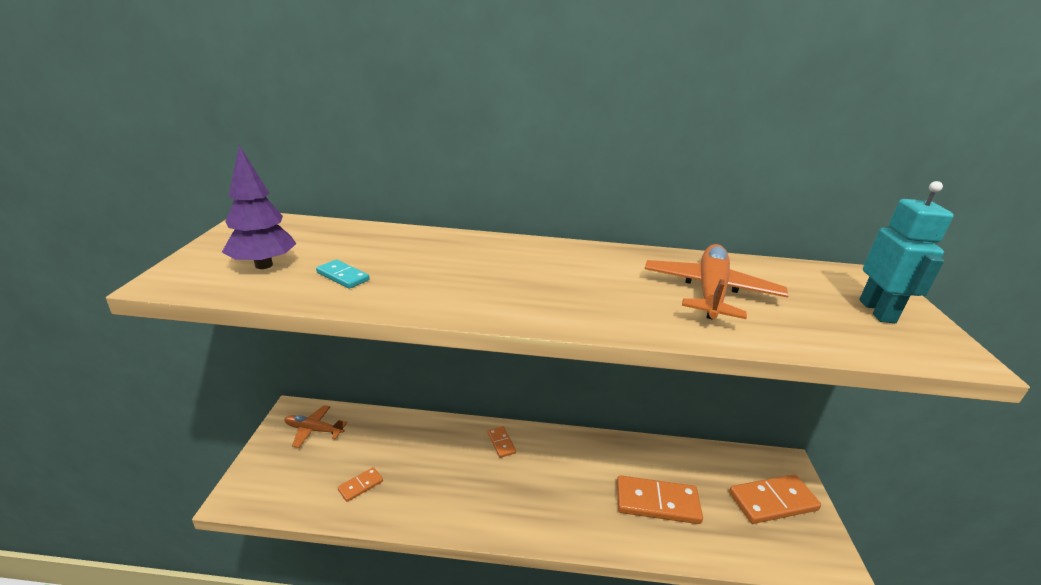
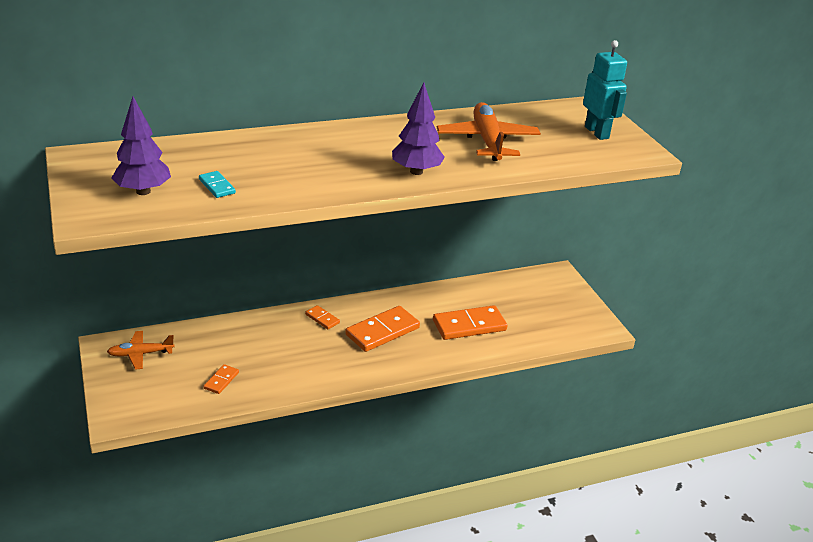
camera: 25 degrees left, 5 degrees up
(342, 276) = (217, 186): turquoise domino -> turquoise domino turned 45 degrees clockwise
(592, 310) = (416, 171): none -> purple tree
(772, 501) = (553, 302): orange domino -> orange domino (382, 331)

